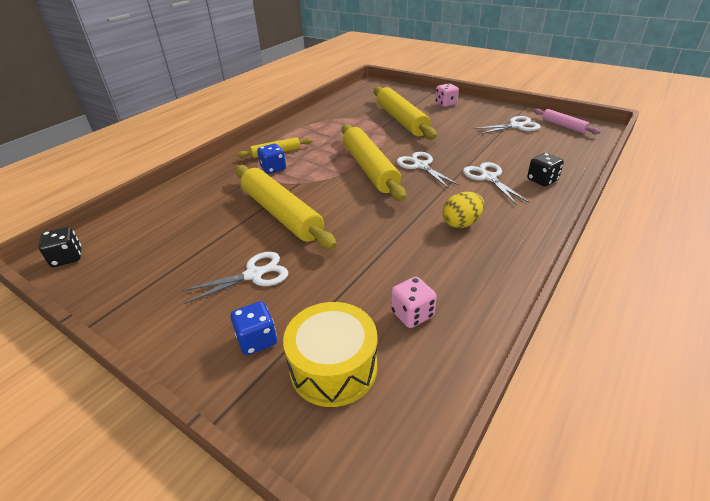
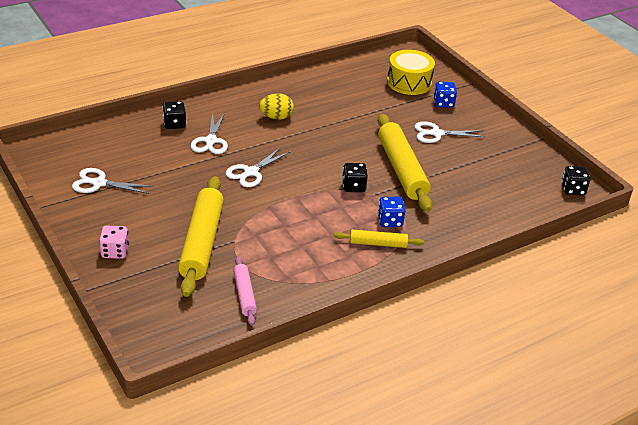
camera: 160 degrees left, 0 degrees up
(321, 183) = (353, 187): none -> black dice
(369, 169) = (299, 186): yellow rolling pin -> none
(412, 314) = (355, 87): pink dice -> none
(421, 166) = (251, 172): white scissors -> white scissors turned 45 degrees clockwise
(563, 126) = (56, 165): pink rolling pin -> pink rolling pin (244, 294)

